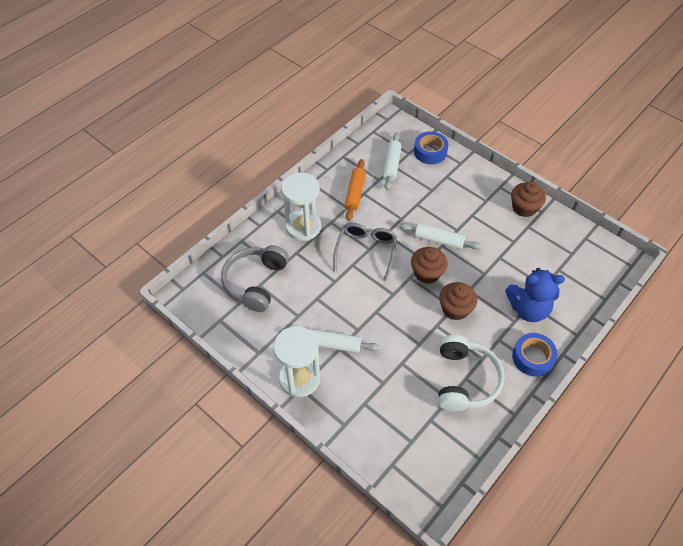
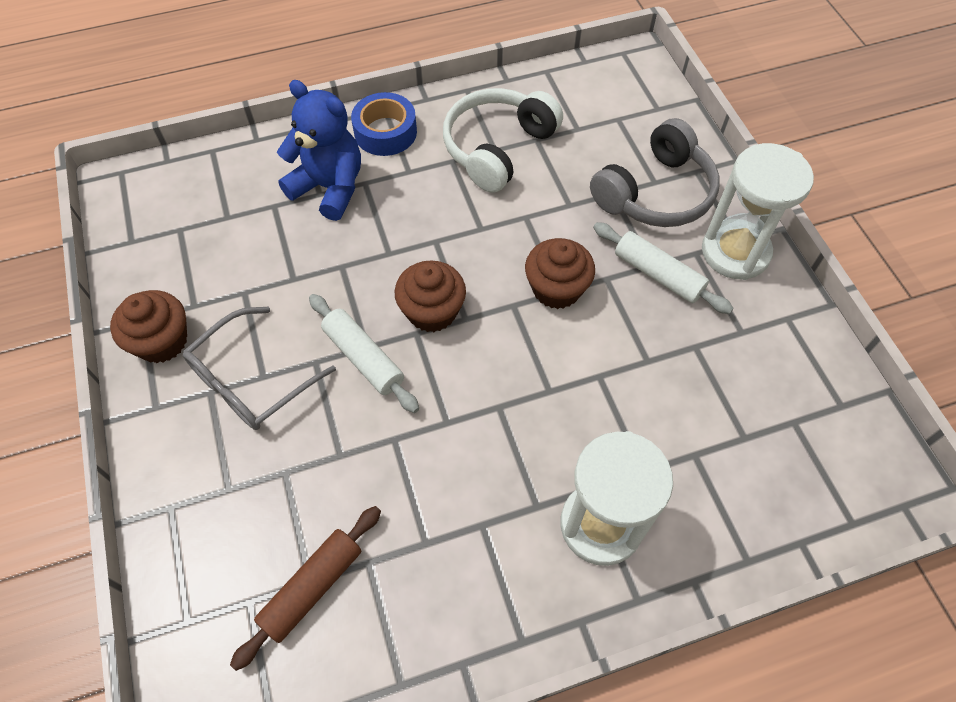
camera: 150 degrees left, 5 degrees up
(256, 282) = (750, 446): grey headphones -> grey headphones (655, 193)
(355, 193) = (444, 553): orange rolling pin -> none
(366, 251) = (508, 404): grey glasses -> grey glasses (251, 380)
(392, 165) = (312, 588): white rolling pin -> brown rolling pin
(430, 152) = (202, 577): blue tape -> none
(455, 309) = (434, 237): brown cupcake -> brown cupcake (556, 289)

